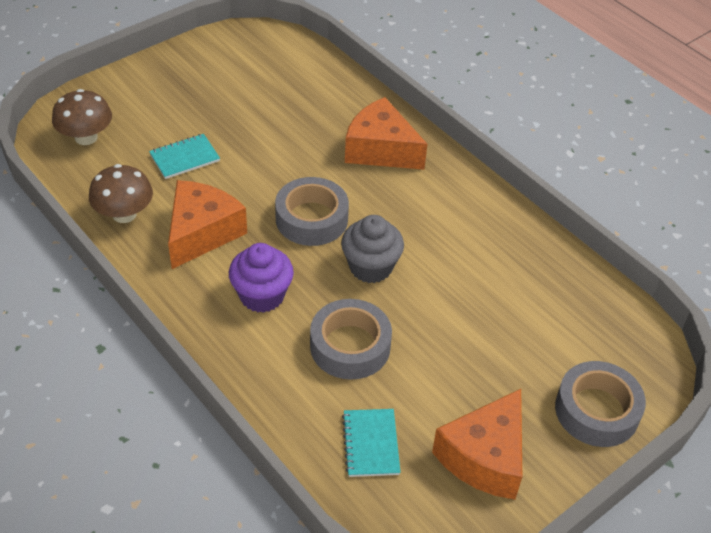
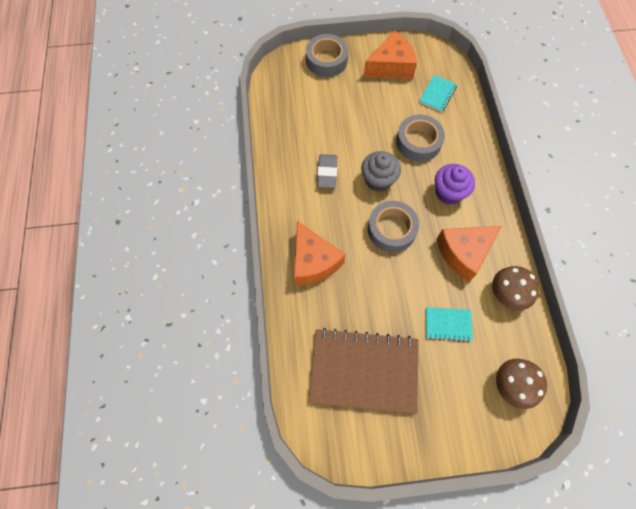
camera: 145 degrees left, 20 degrees up
(255, 89) = (364, 370): none -> brown notebook
(445, 245) = (327, 173): none -> grey eraser

